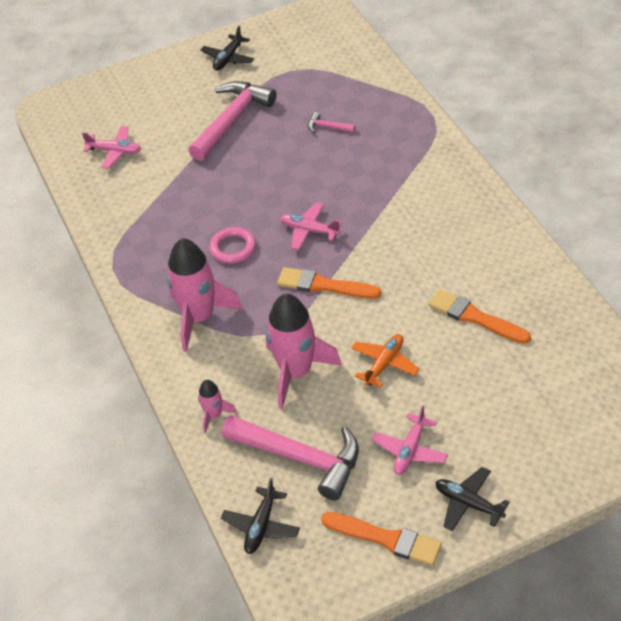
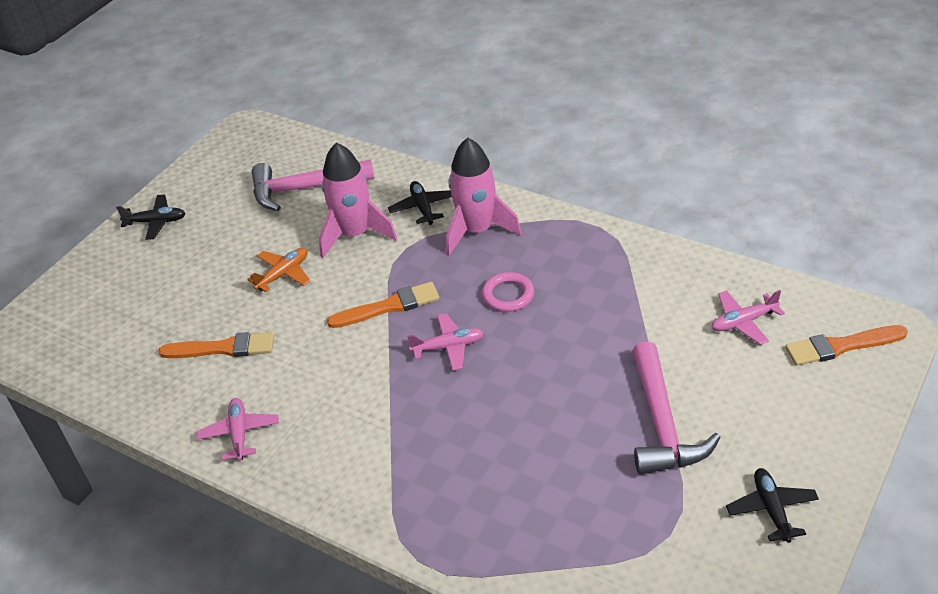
camera: 145 degrees right, 5 degrees down
(214, 415) = (395, 180): pink rocket -> none
(261, 526) = (301, 146): black plane -> black plane (423, 208)
(328, 127) = (539, 474): pink hammer -> none
(384, 364) = (283, 274): orange plane -> orange plane turned 135 degrees counterclockwise
(386, 539) = (206, 178): orange brush -> orange brush (841, 346)
(410, 450) = (221, 231): pink plane -> pink plane (239, 433)

